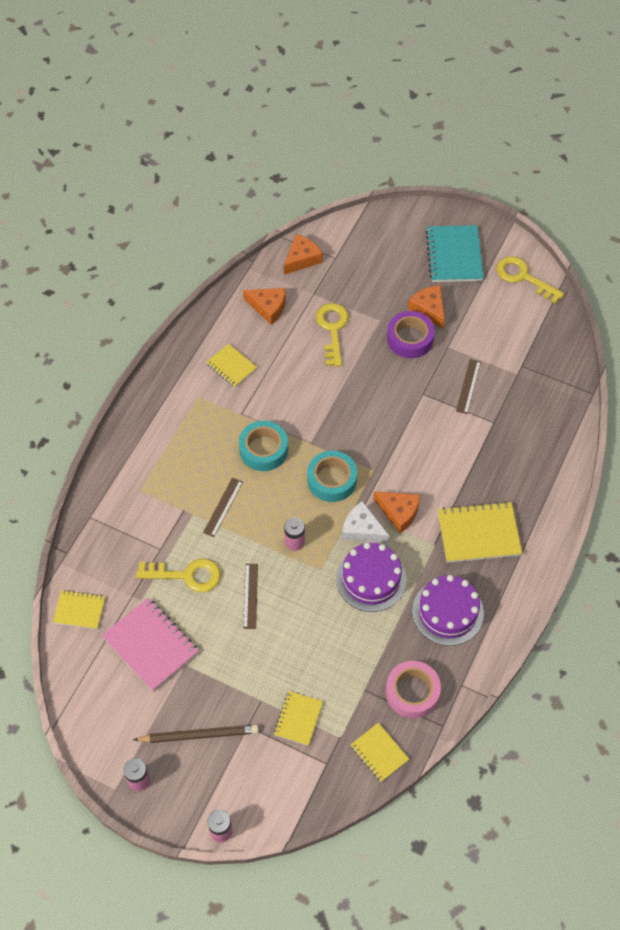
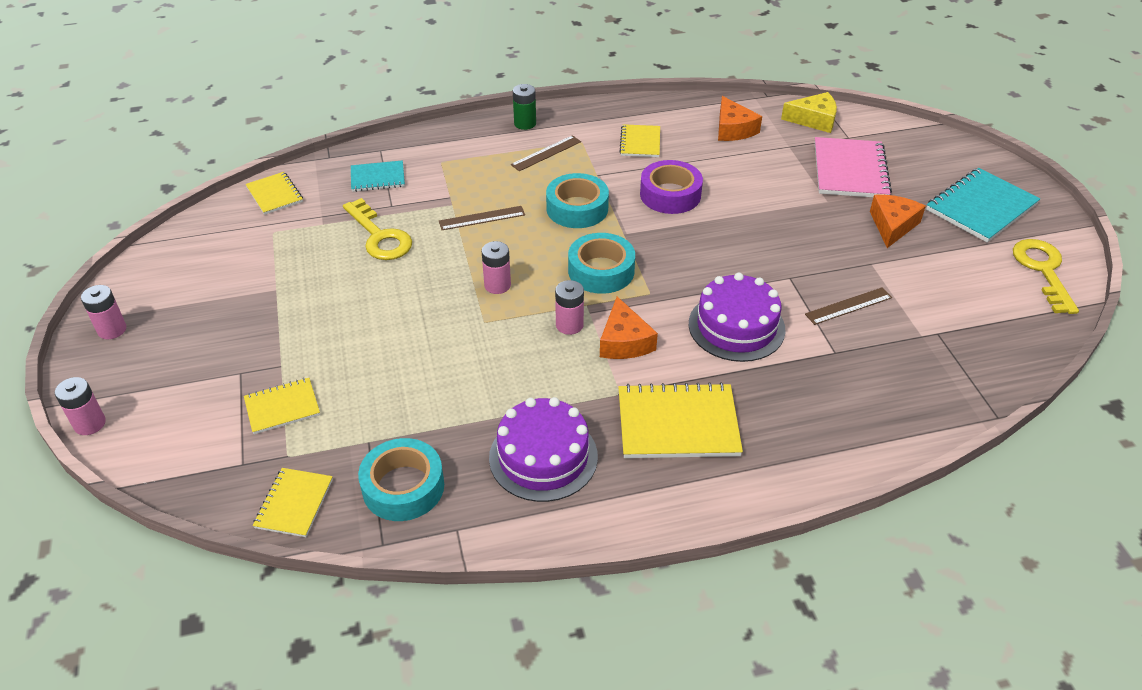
camera: 50 degrees right, 15 degrees down
(121, 538) = (377, 178): none -> turquoise notebook
(145, 413) = (525, 123): none -> green battery
(151, 645) = (277, 255): pink notebook -> pink notebook (850, 170)
(198, 735) = (199, 343): brown pencil -> none
(250, 596) = (400, 290): brown ruler -> brown ruler (546, 153)
(302, 259) = (814, 120): orange cheese -> yellow cheese
(332, 329) = (770, 178): yellow key -> none
(362, 529) = (569, 325): white cheese -> pink battery
(371, 579) = (516, 367): purple cake -> purple cake (736, 326)
(410, 339) = (838, 232): purple tape -> purple tape (670, 195)
(412, 692) = (403, 487): pink tape -> turquoise tape
(478, 533) = (678, 423): yellow notebook -> yellow notebook turned 45 degrees counterclockwise

